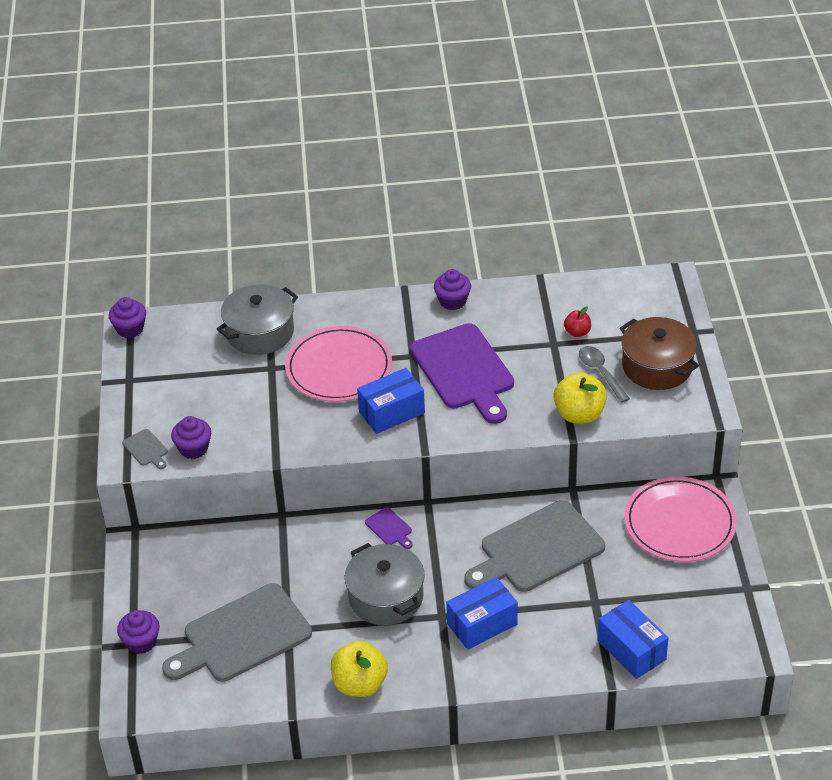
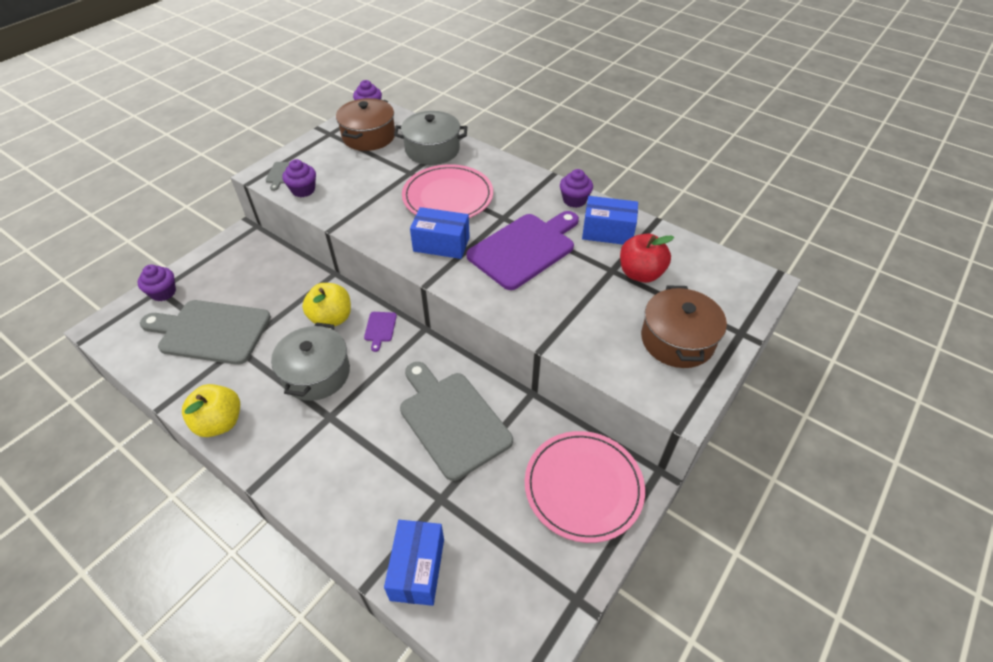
camera: 40 degrees right, 5 degrees up
(175, 358) = (369, 136): none -> brown pot
(464, 371) = (524, 248): purple cutting board -> purple cutting board turned 150 degrees counterclockwise
(482, 624) = (345, 446): blue box -> blue box (607, 232)
(537, 549) = (451, 420): grey cutting board -> grey cutting board turned 45 degrees clockwise
(577, 332) = (640, 273): red apple -> red apple, size x1.84
(579, 414) = (569, 334): yellow apple -> yellow apple (331, 318)
(600, 372) = (624, 314): grey spoon -> none

